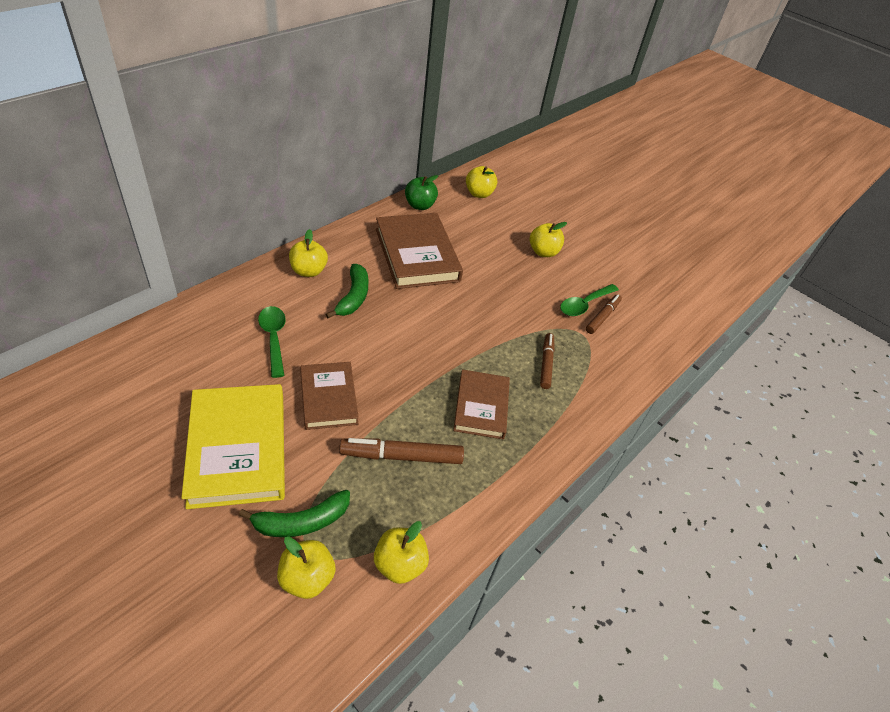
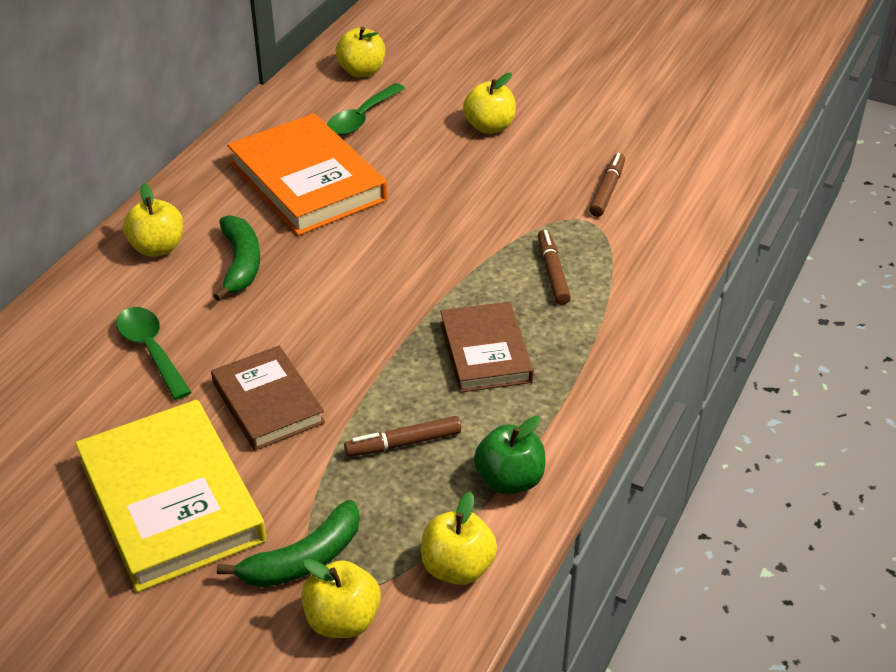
camera: 10 degrees left, 5 degrees down
(402, 456) = (404, 443): brown marker -> brown marker, size x0.66
(417, 255) = (307, 182): brown book -> orange book
(420, 205) = (280, 112): green apple -> green apple (509, 480)
(584, 304) = (576, 181): green spoon -> green spoon (362, 118)

